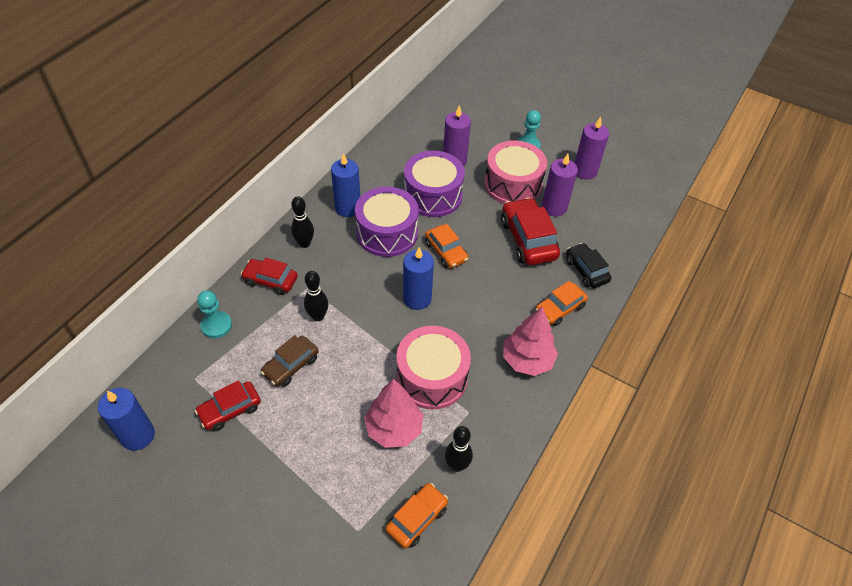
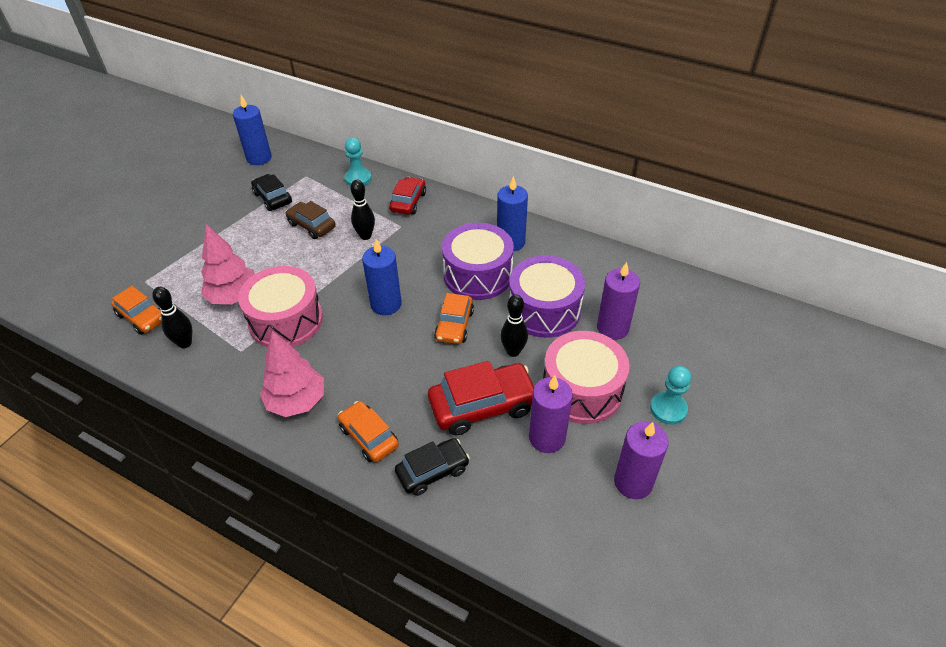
camera: 90 degrees right, 5 degrees down
(230, 410) = (273, 198): red car -> black car
(304, 243) = (456, 217): black bowling pin -> black bowling pin (513, 351)
(446, 252) = (454, 325): orange car -> orange car turned 45 degrees counterclockwise

